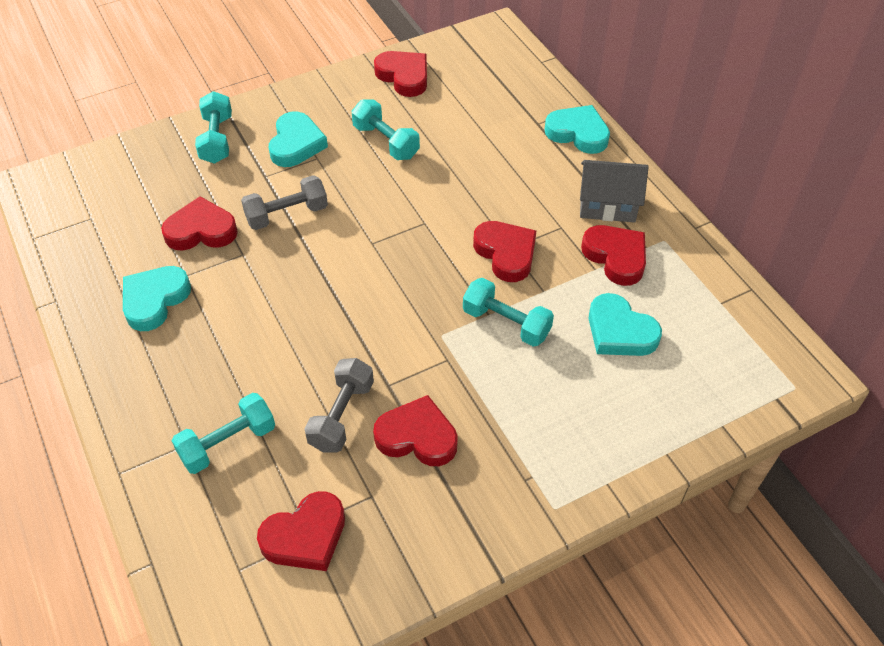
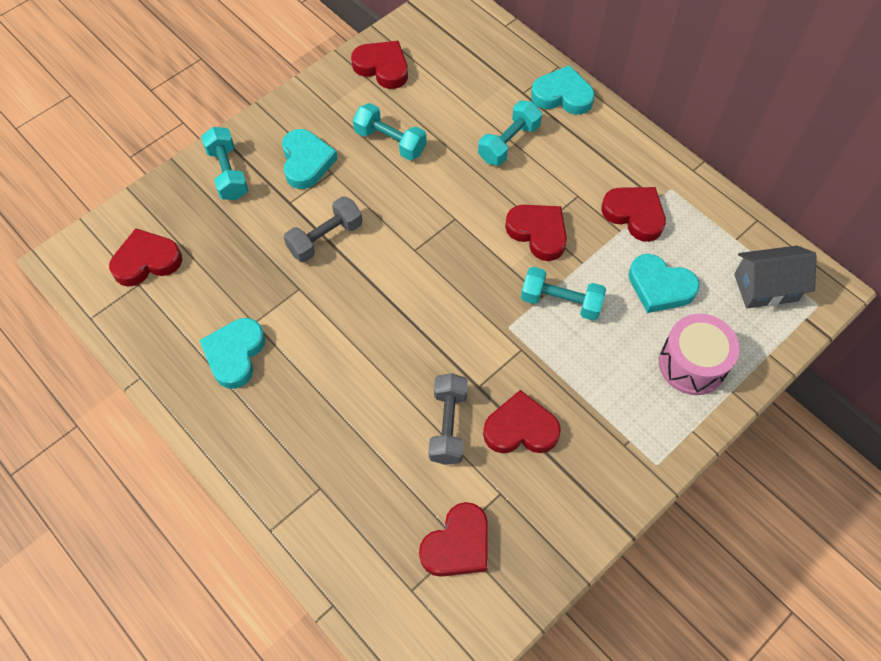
camera: 15 degrees left, 10 degrees up
(201, 230) = (250, 273): red heart -> red heart (146, 261)
(228, 443) = (357, 477): turquoise dumbbell -> turquoise dumbbell (509, 143)
(607, 205) = (611, 164): grey house -> grey house (765, 287)
(630, 415) = (692, 364): none -> pink drum

